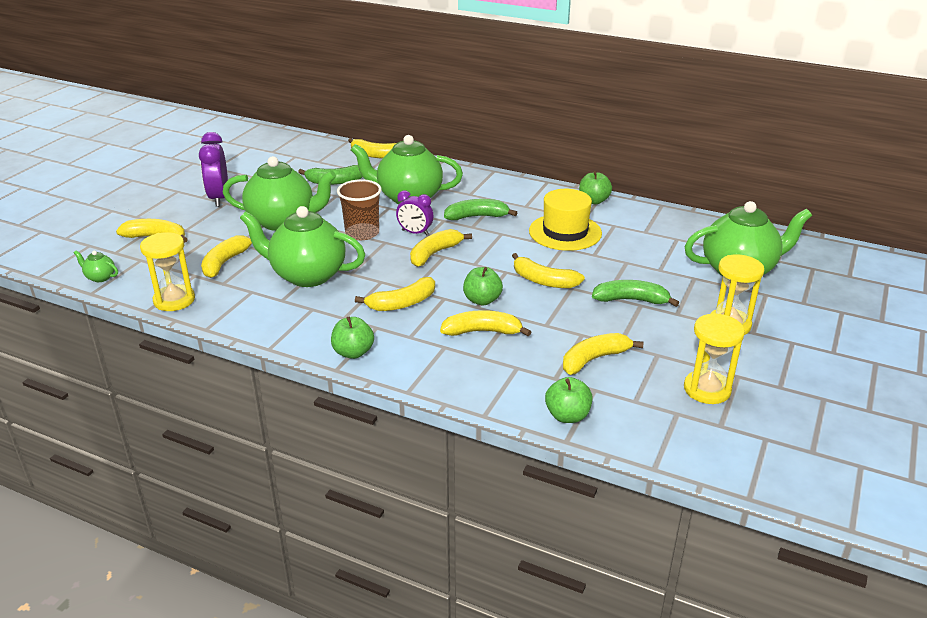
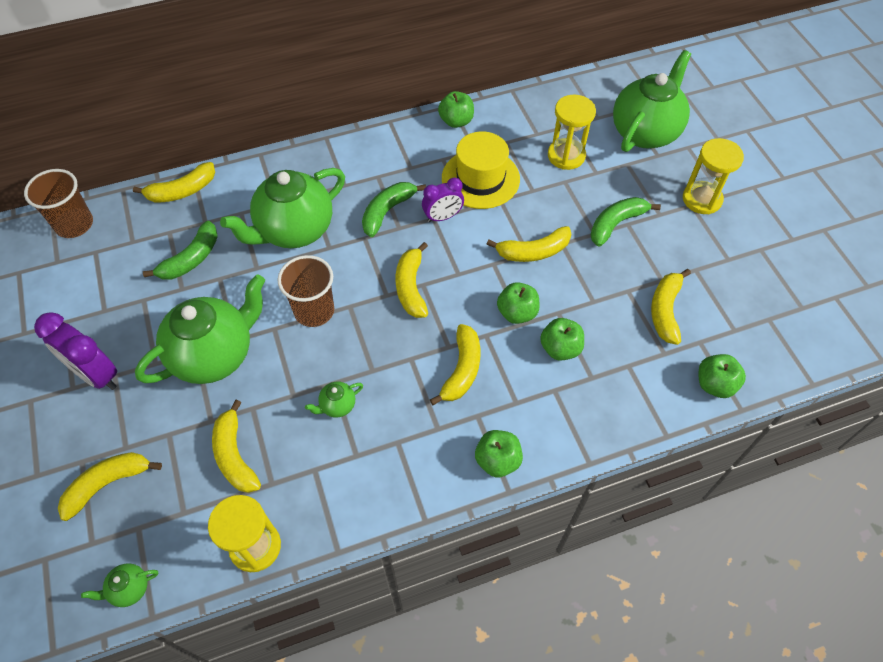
camera: 45 degrees left, 25 degrees up
(303, 143) = (74, 224): none -> brown cup
(307, 275) = (337, 406): green teapot -> green teapot, size x0.40
(415, 233) = (361, 273): purple clock -> purple clock (443, 217)
(482, 331) = (560, 348): yellow banana -> green apple
(707, 389) = (759, 279): yellow hourglass -> yellow hourglass (566, 156)

